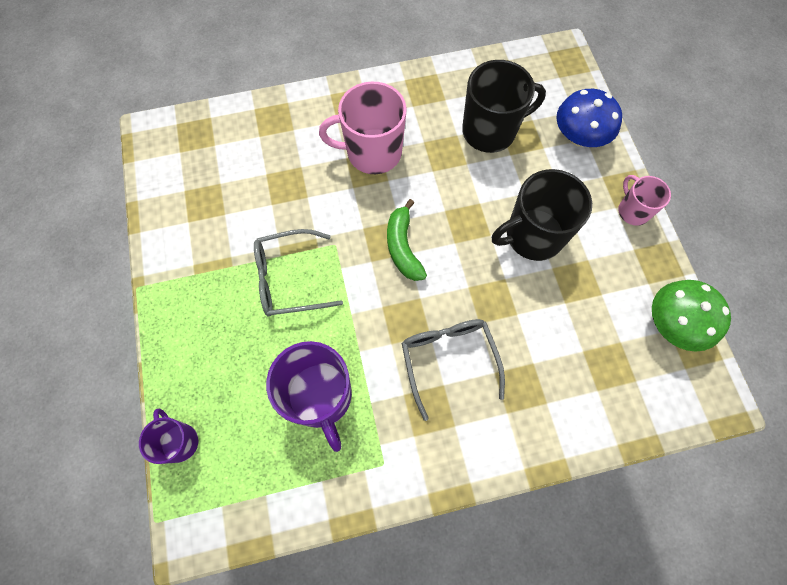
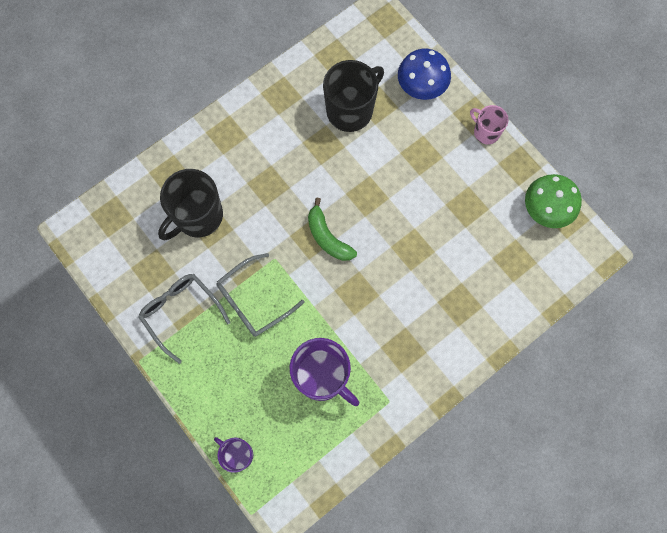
camera: 25 degrees left, 5 degrees up
(372, 152) = (266, 169): pink mug -> none
(448, 360) = (401, 308): grey glasses -> grey glasses (181, 313)
(532, 236) = (420, 185): black mug -> black mug (198, 216)

